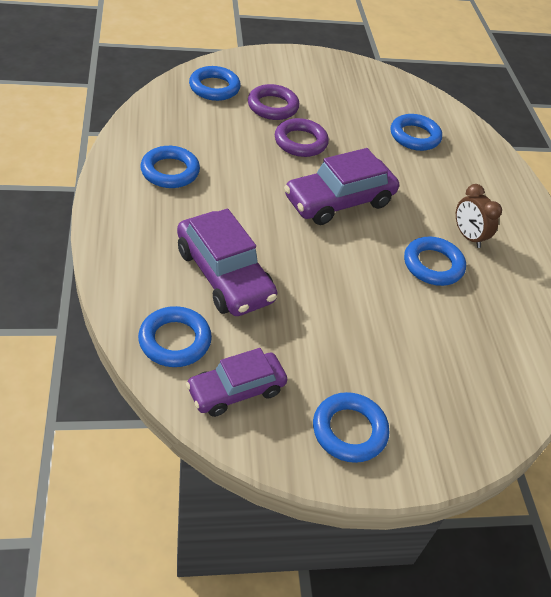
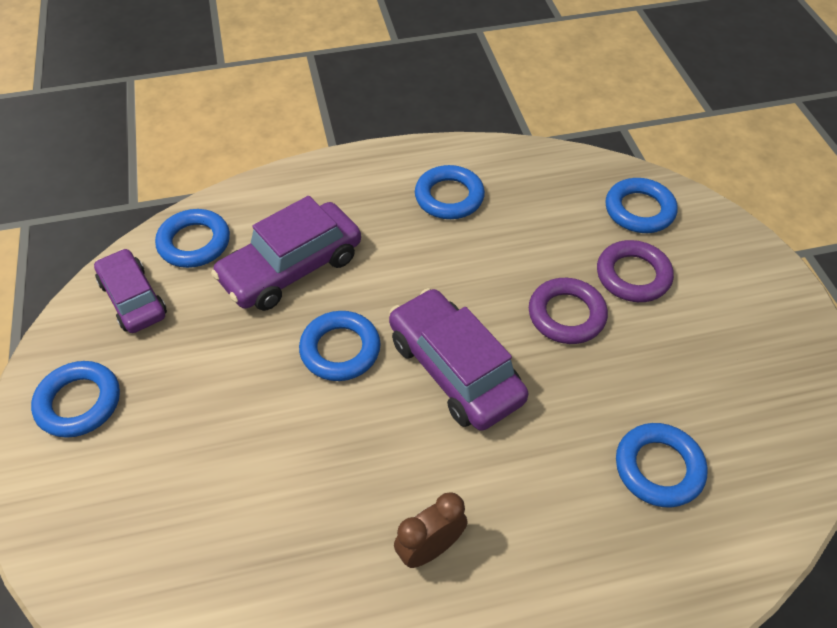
camera: 90 degrees right, 5 degrees up
(433, 265) = (354, 494): blue ring -> blue ring (340, 350)

